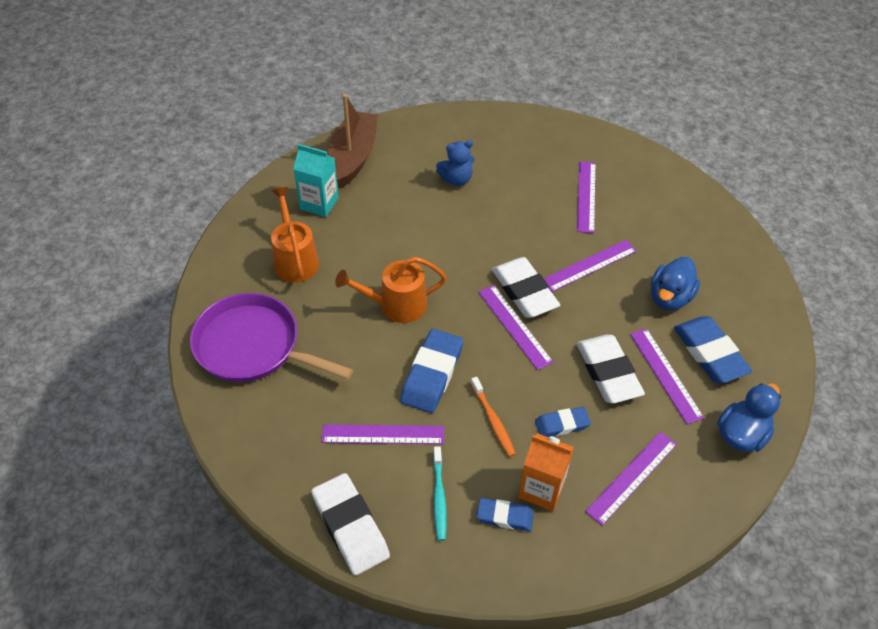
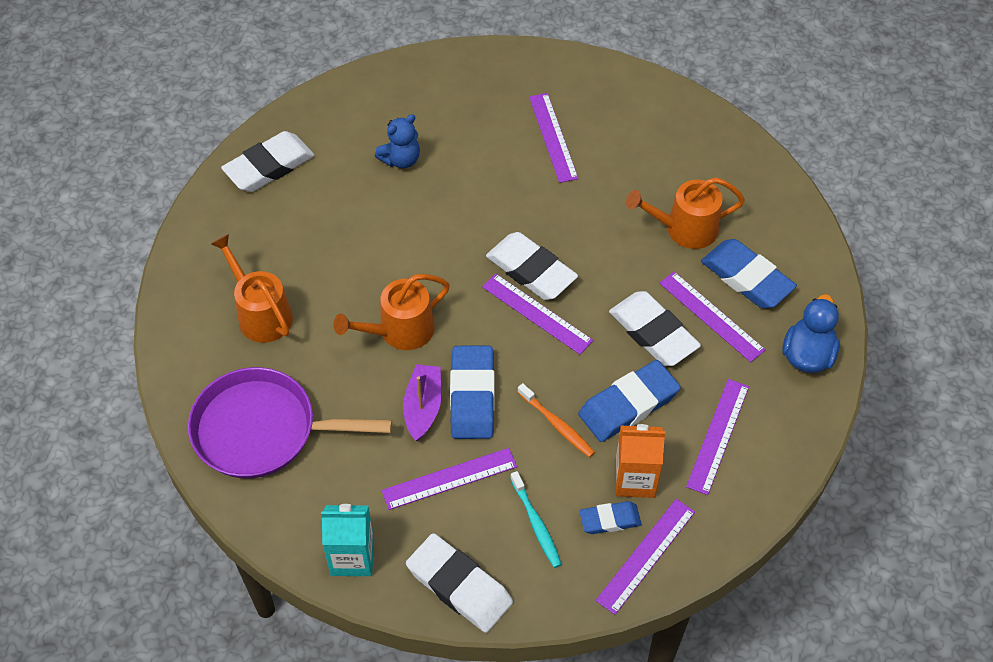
camera: 20 degrees left, 5 degrees up
(319, 203) = (256, 237): turquoise carton -> turquoise carton (352, 557)
(353, 157) = (269, 166): brown boat -> white eraser
(387, 370) = (423, 407): none -> purple boat
(562, 424) = (628, 405): blue eraser -> blue eraser, size x1.73
(589, 265) = (588, 218): purple ruler -> purple ruler (646, 555)
(670, 297) = (685, 229): blue duck -> orange watering can

